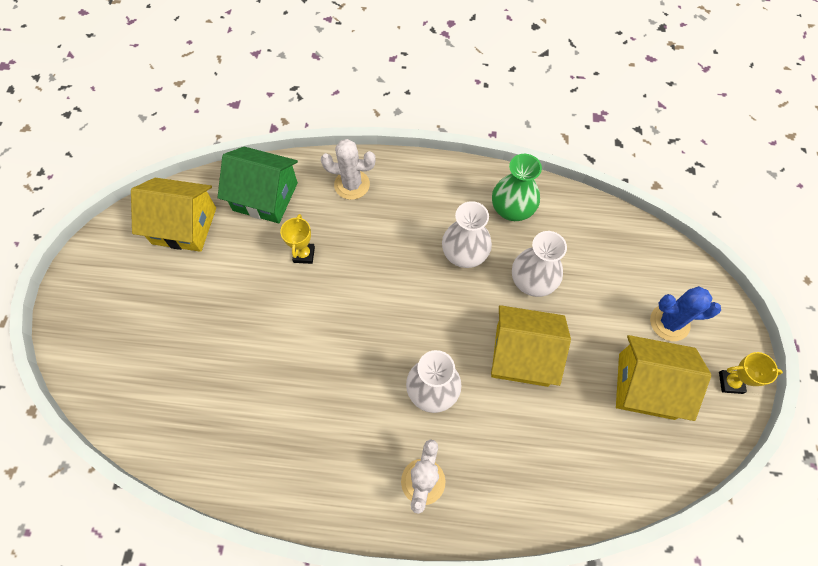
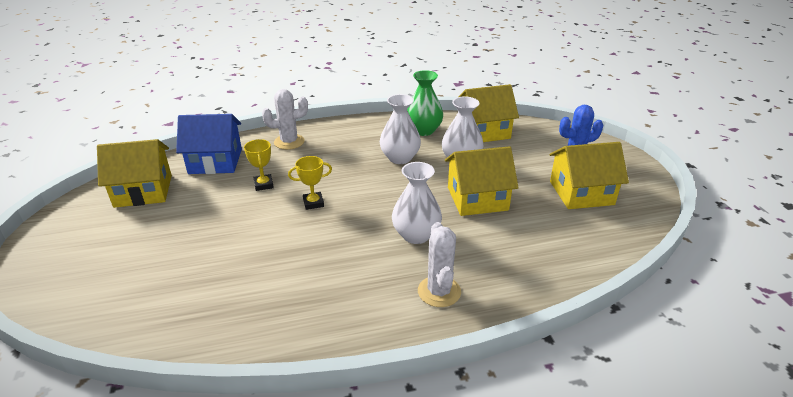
camera: 20 degrees left, 30 degrees down
(265, 196) = (215, 161): green house -> blue house
(584, 233) = (484, 131): none -> yellow house
(730, 382) = (638, 178): yellow trophy -> yellow trophy (313, 203)

